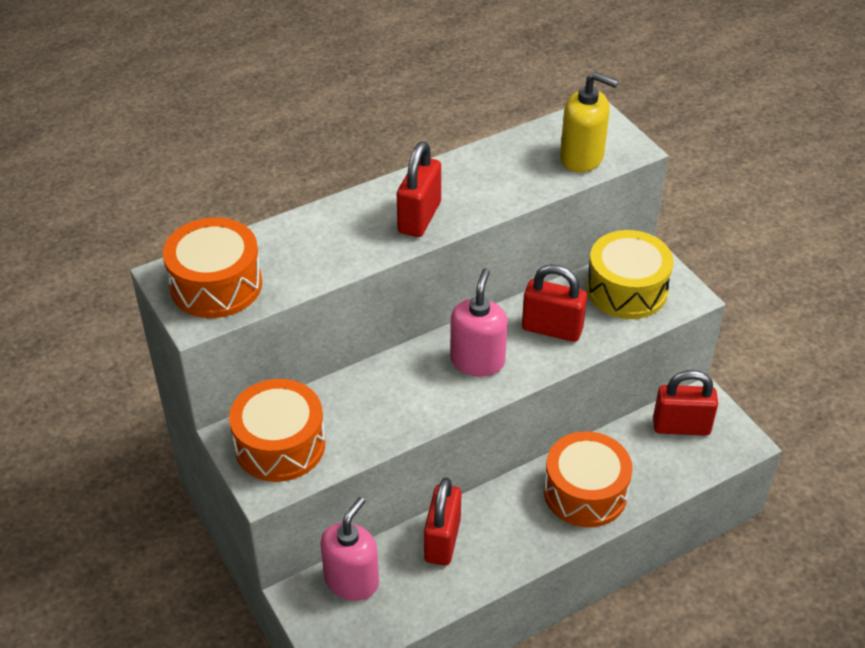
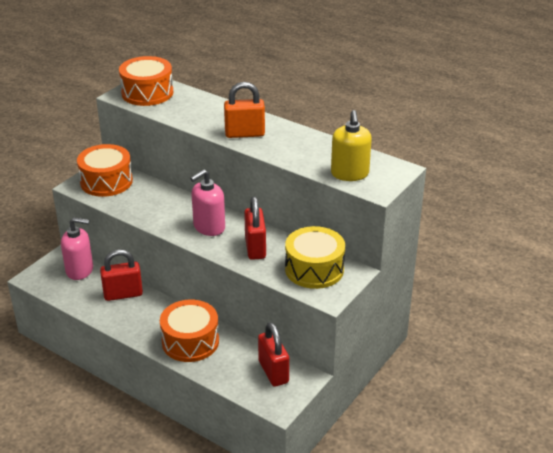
camera: 65 degrees right, 10 degrees down
(419, 217) = (244, 134): red padlock -> orange padlock
(477, 361) = (209, 227): pink soap dispenser -> pink soap dispenser turned 150 degrees clockwise

